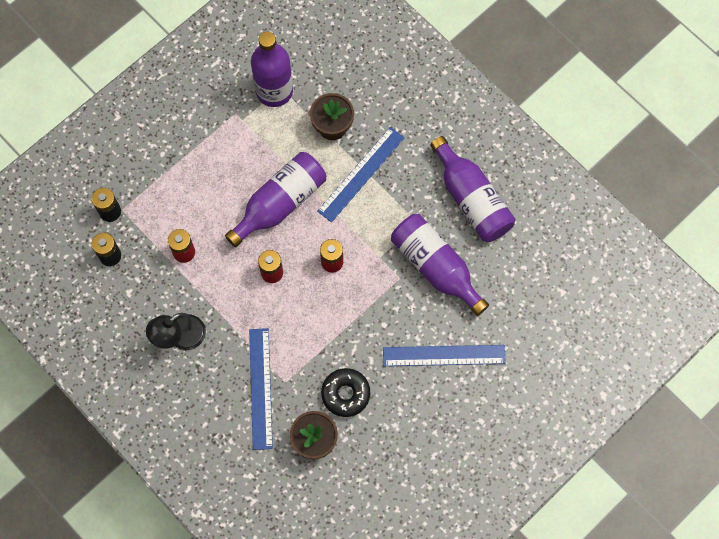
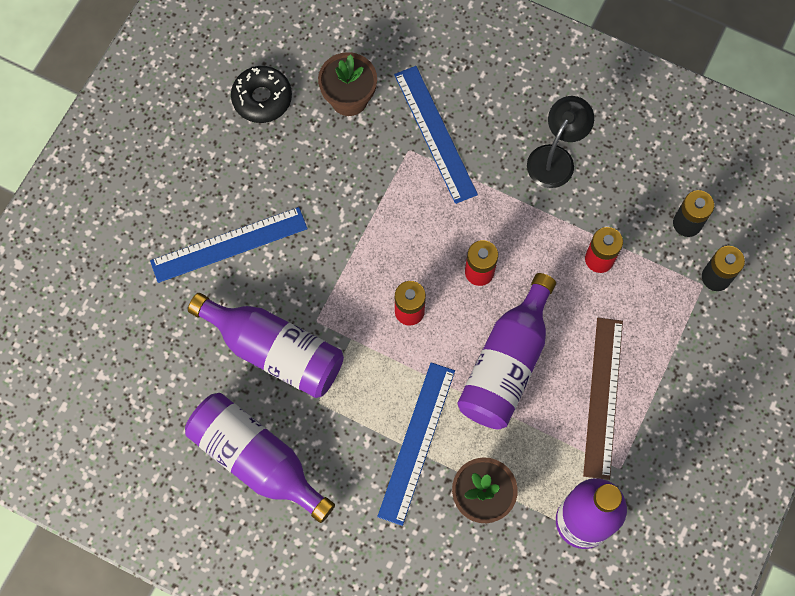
camera: 160 degrees right, 0 degrees up
(225, 160) = (603, 397): none -> brown ruler
(345, 394) = (332, 161): black donut -> black donut (262, 98)

